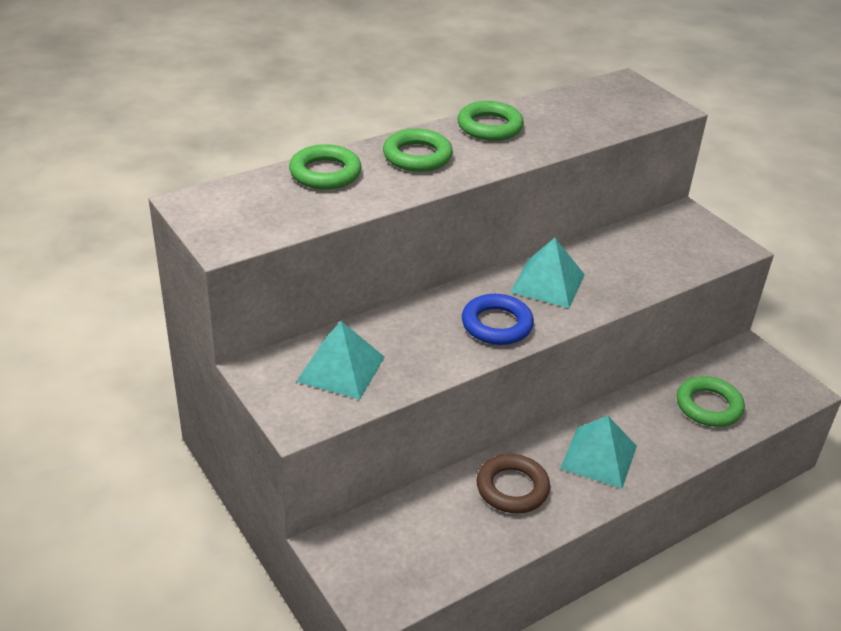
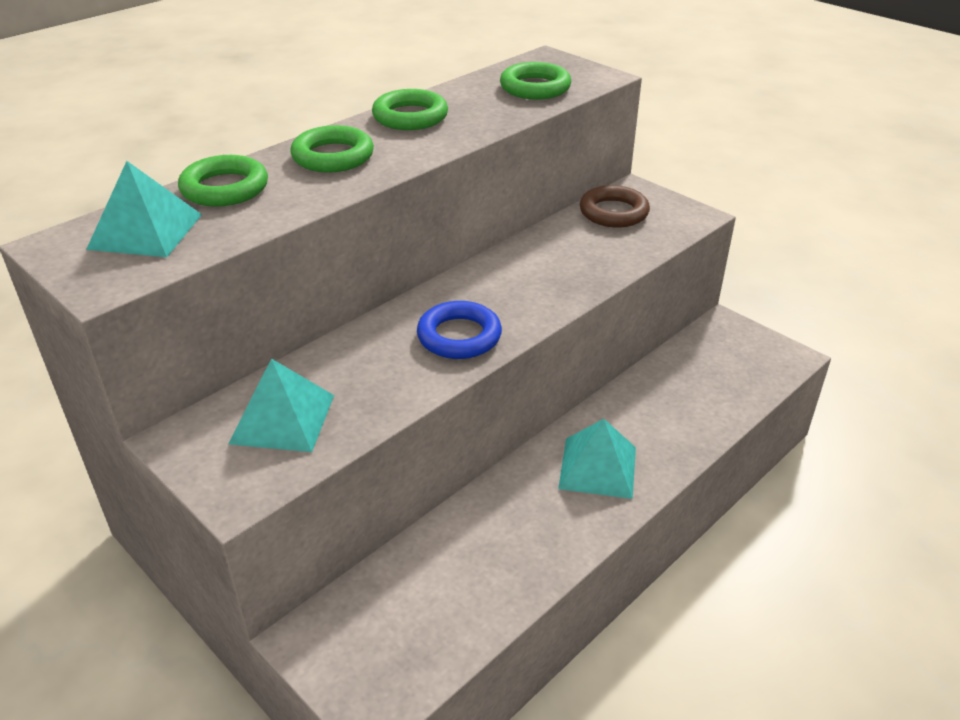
camera: 10 degrees left, 0 degrees up
(512, 488) = (510, 522): brown ring -> brown ring (613, 212)
(548, 283) = (506, 282): turquoise pyramid -> turquoise pyramid (146, 231)
(708, 406) = (699, 390): green ring -> green ring (535, 87)

